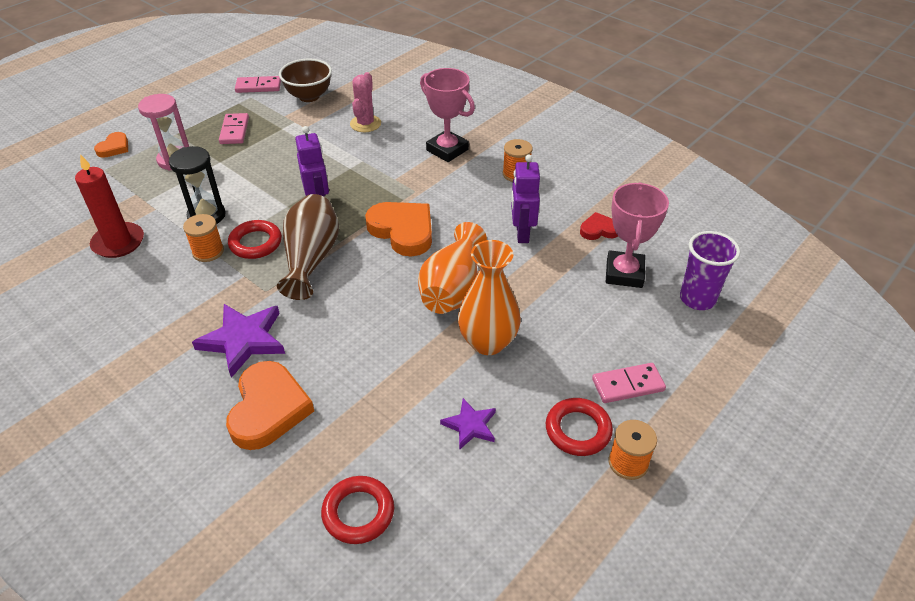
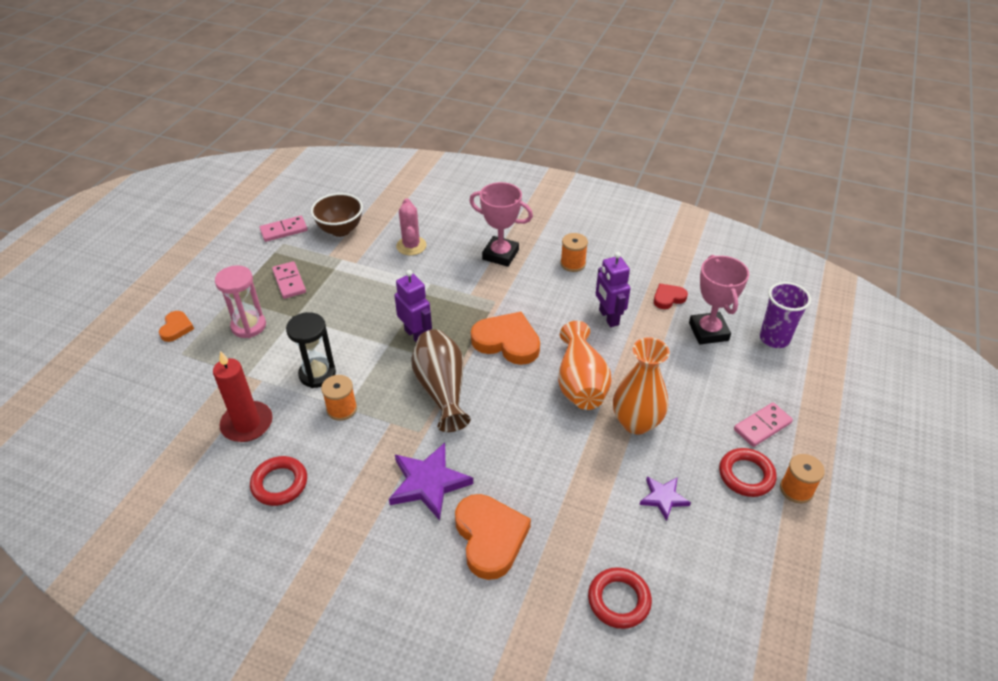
camera: 20 degrees left, 0 degrees up
(255, 243) = (381, 388): red ring -> red ring (279, 483)

